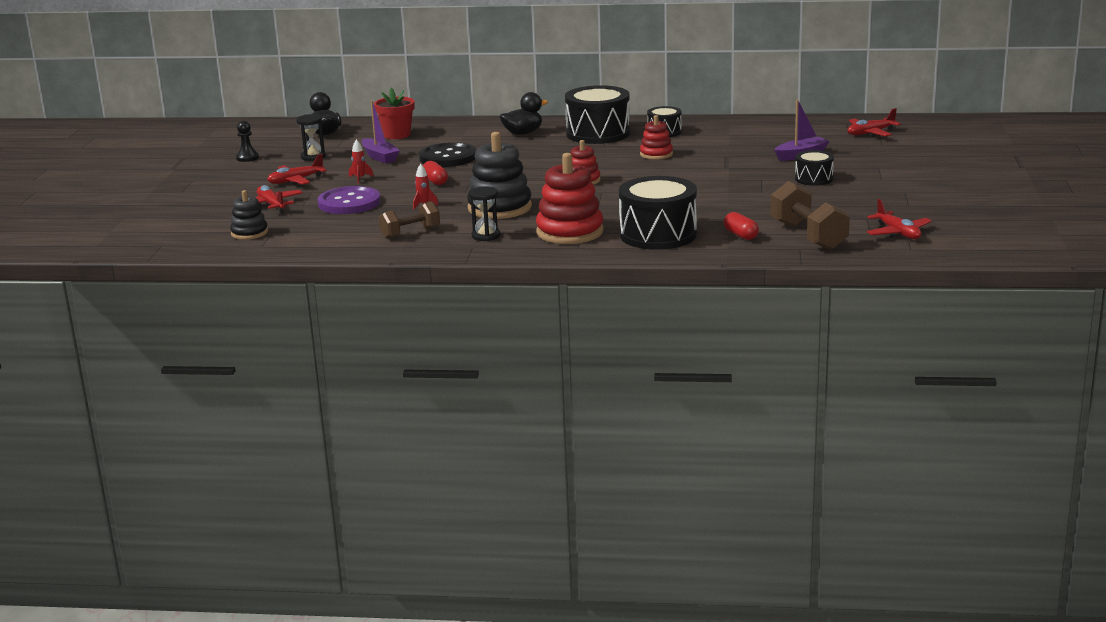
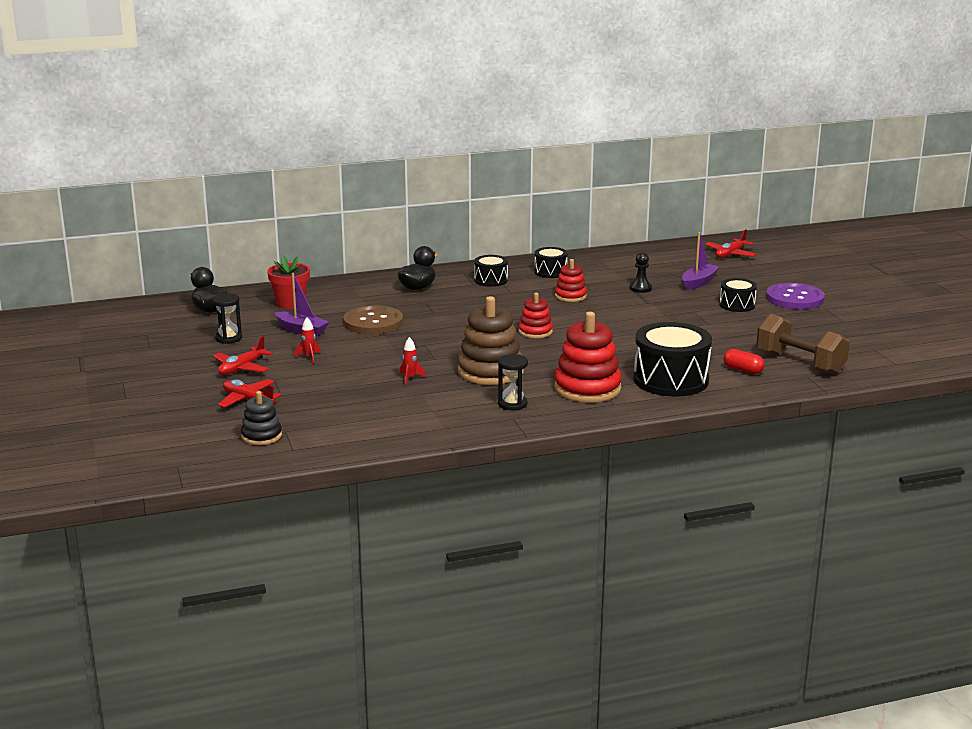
camera: 25 degrees left, 0 degrees up
(247, 158) = (156, 348): black pawn -> black pawn (640, 288)
(349, 203) = (330, 386): purple button -> purple button (794, 298)
(410, 233) = (433, 411): brown dumbbell -> none
(435, 181) = (391, 350): red capsule -> none
(448, 157) = (373, 322): black button -> brown button
(499, 208) = (490, 371): black stacking toy -> brown stacking toy
(598, 133) = (491, 280): black drum -> black drum, size x0.53
(898, 233) = (868, 350): red plane -> none

